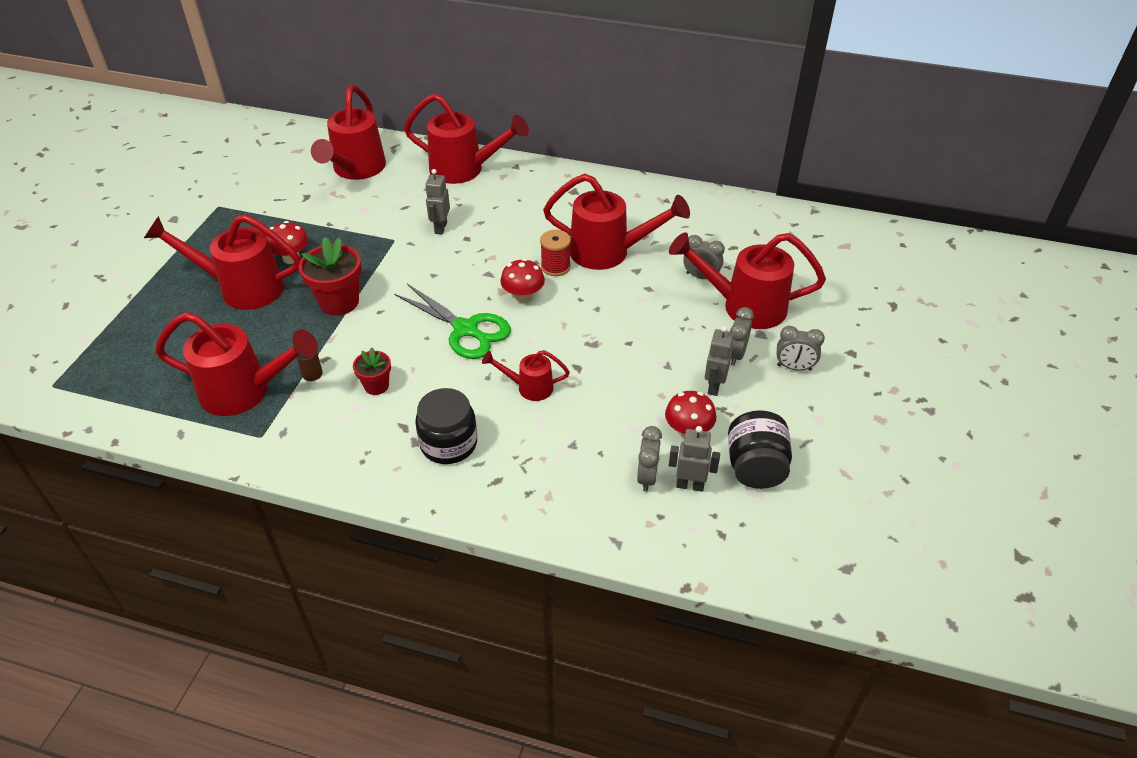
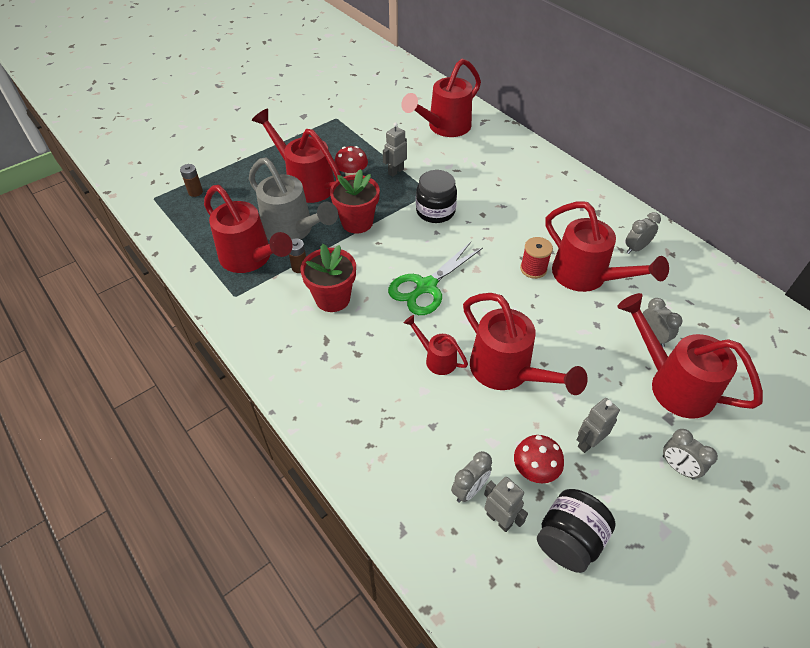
camera: 35 degrees right, 5 degrees up
(105, 355) = (195, 192): none -> brown battery
(271, 342) = (293, 230): none -> grey watering can
(376, 386) = (332, 298): red flower pot -> red flower pot, size x1.74
(440, 228) = (469, 197): grey robot -> grey robot (395, 171)
(449, 444) = (345, 371): black jar -> black jar (435, 211)
(464, 170) = (522, 159): red watering can -> red watering can (507, 372)
(465, 329) = (426, 286): green scissors -> green scissors turned 60 degrees clockwise
(523, 296) = (489, 281): red mushroom -> none
(735, 355) = (630, 425): grey clock -> grey clock (636, 248)

